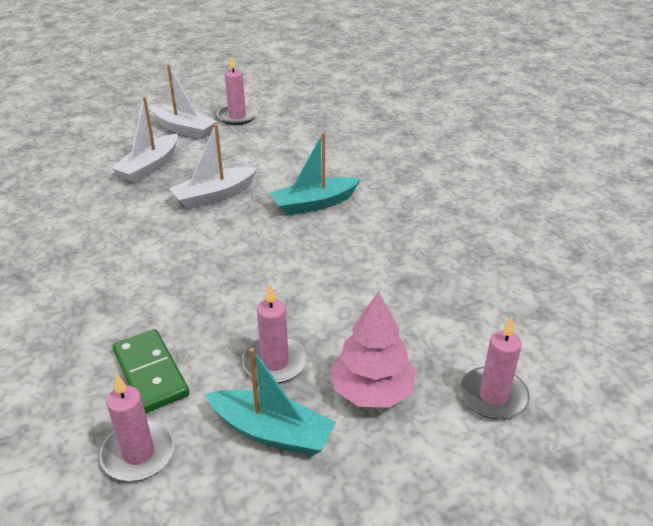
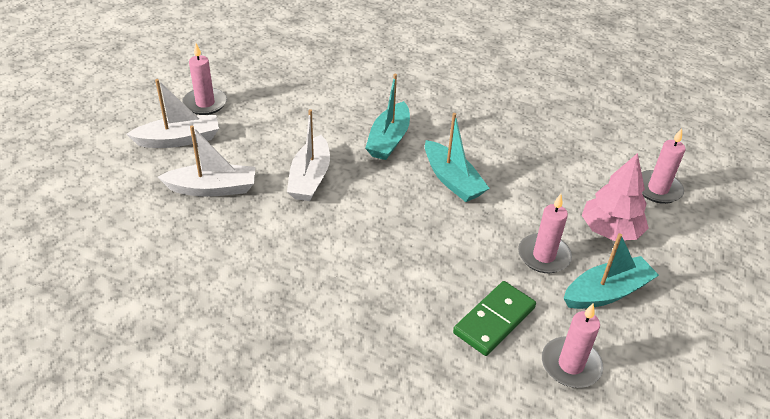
camera: 50 degrees left, 5 degrees up
(149, 167) = (213, 188): white boat -> white boat turned 75 degrees counterclockwise
(150, 373) = (494, 320): green domino -> green domino turned 60 degrees counterclockwise
(309, 259) = (452, 180): none -> turquoise boat

